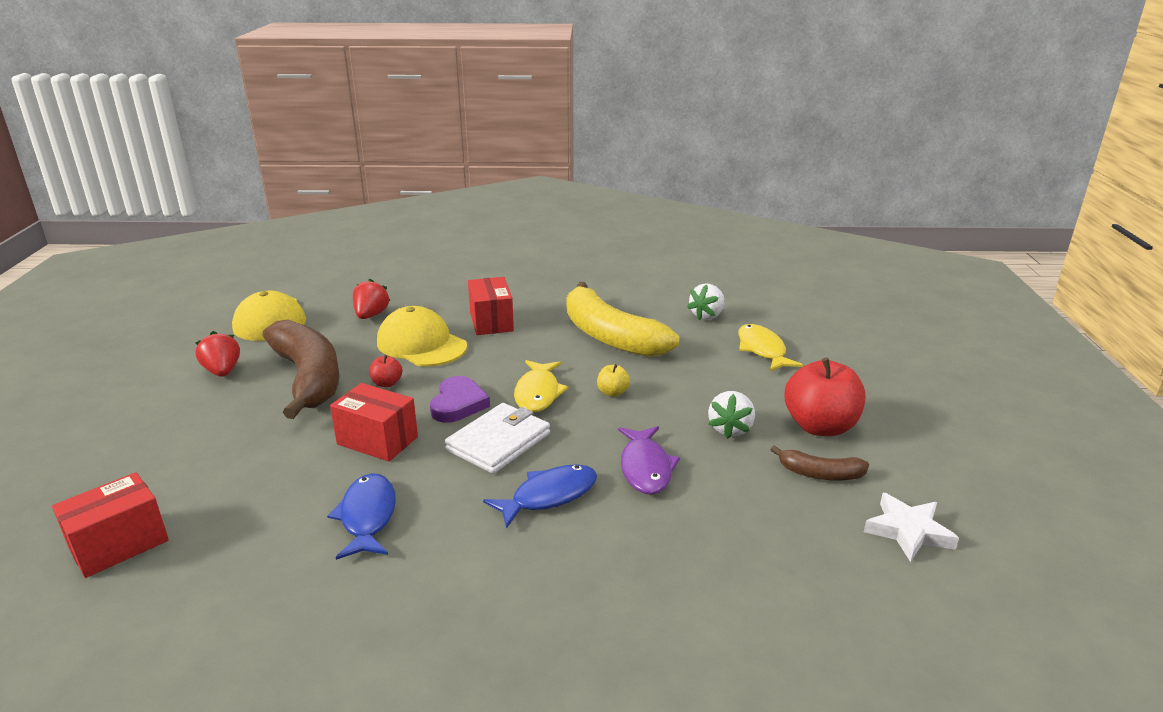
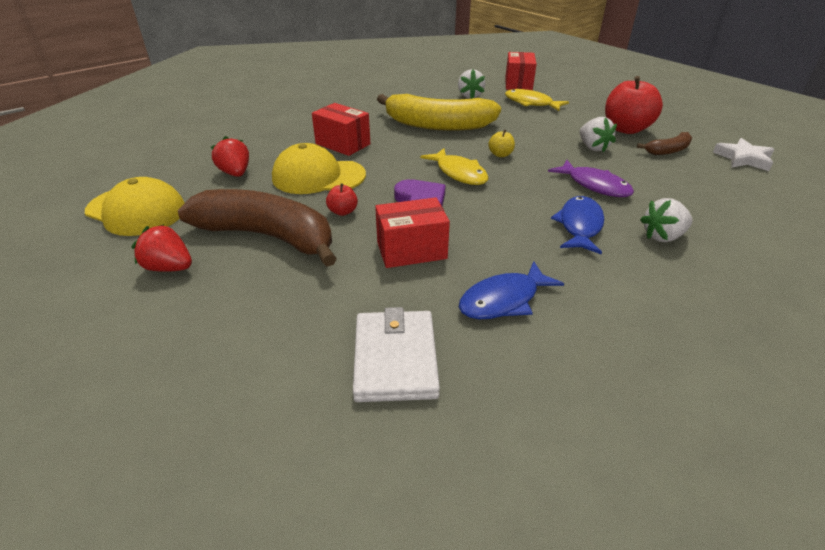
camera: 40 degrees left, 10 degrees up
(119, 544) = (347, 451): red box -> red box (518, 84)
(367, 517) = (503, 300): blue fish -> blue fish turned 75 degrees counterclockwise
(499, 442) = (492, 211): white wallet -> white wallet (395, 358)
(608, 551) = (662, 236): none -> white strawberry

